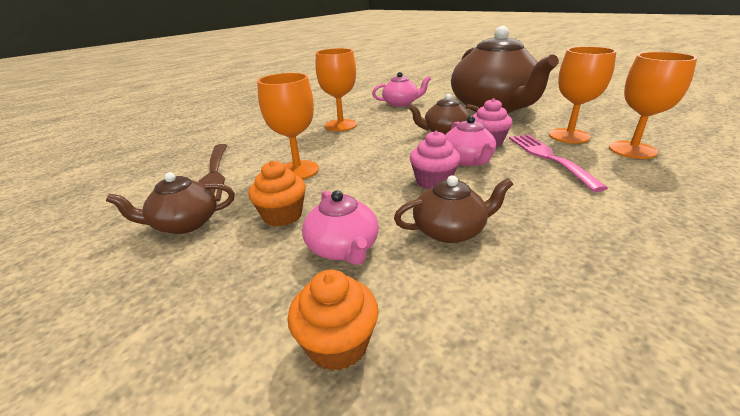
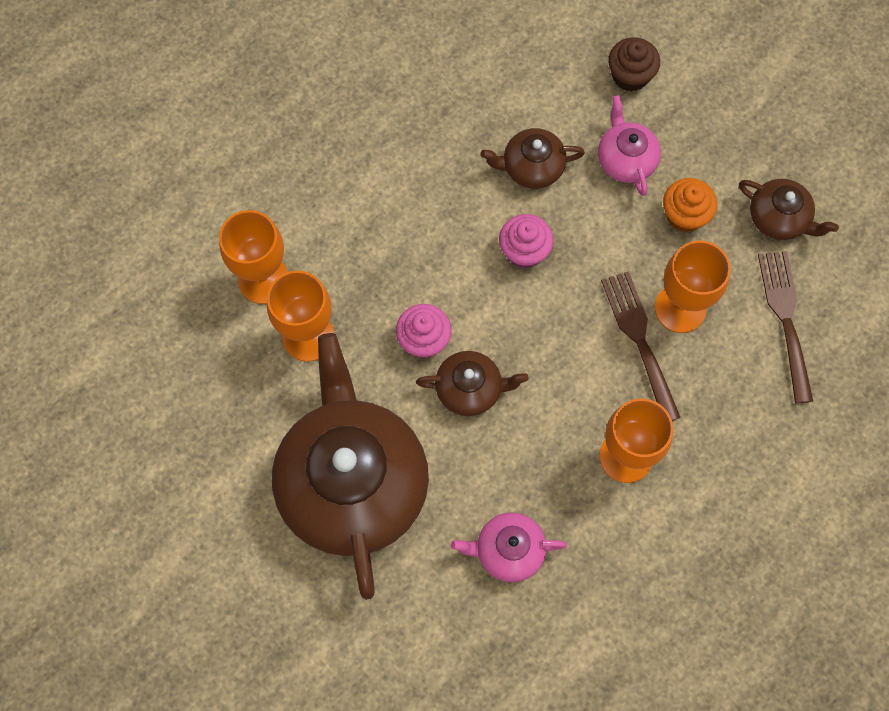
camera: 175 degrees left, 40 degrees up
(184, 223) = (779, 218): brown teapot -> brown teapot turned 45 degrees clockwise
(331, 156) = (639, 339): none -> brown fork
(337, 344) = (630, 75): orange cupcake -> brown cupcake
(467, 160) = (470, 293): pink teapot -> none
(548, 157) = (372, 281): pink fork -> none

